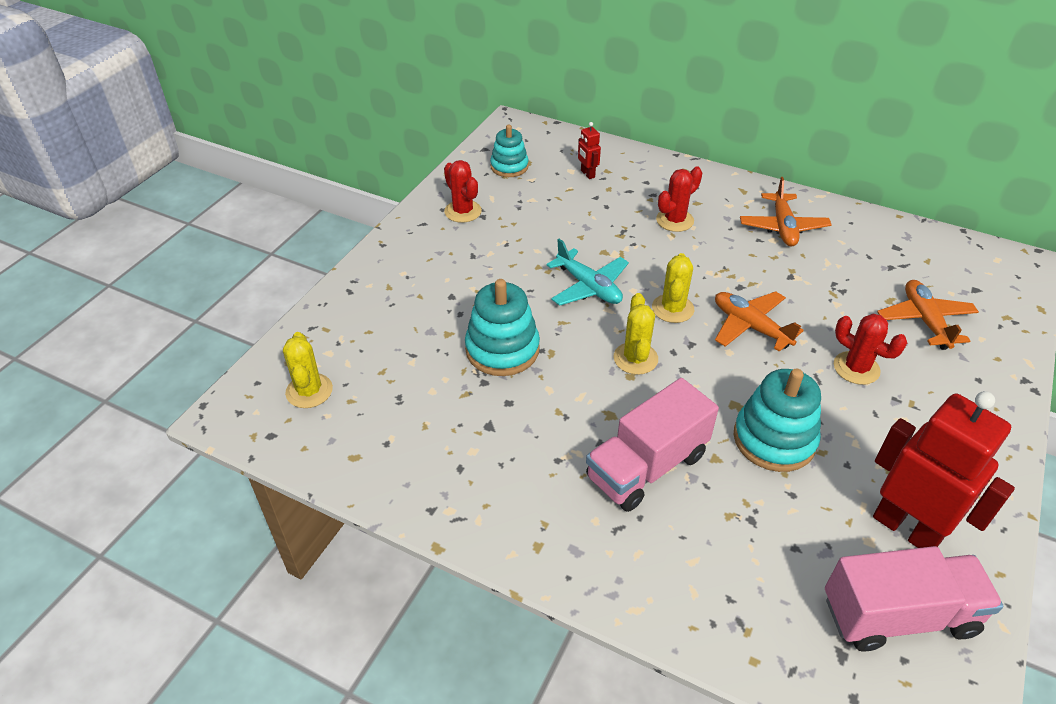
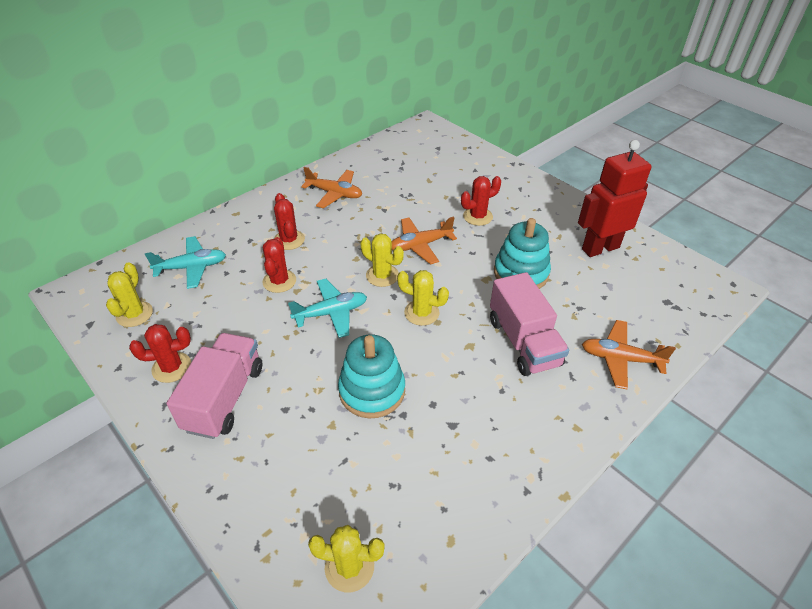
camera: 70 degrees left, 0 degrees up
(509, 166) = (134, 314): turquoise stacking toy -> yellow cactus
(587, 174) = (191, 267): red robot -> turquoise plane
(609, 235) = (279, 281): none -> red cactus
(898, 615) = (654, 275): pink truck -> pink truck (224, 398)
(925, 320) = (452, 175): orange plane -> orange plane (620, 359)

